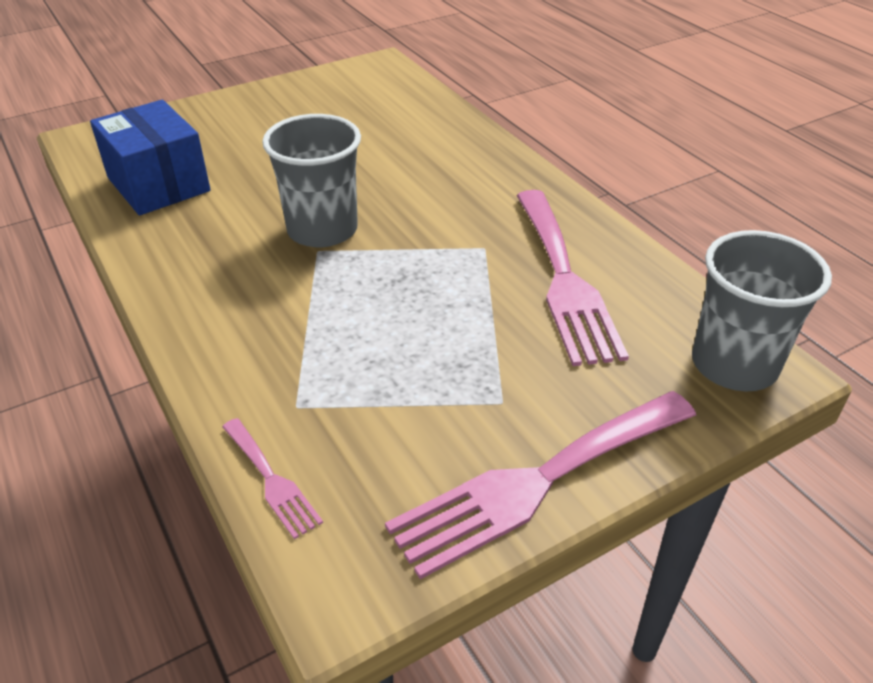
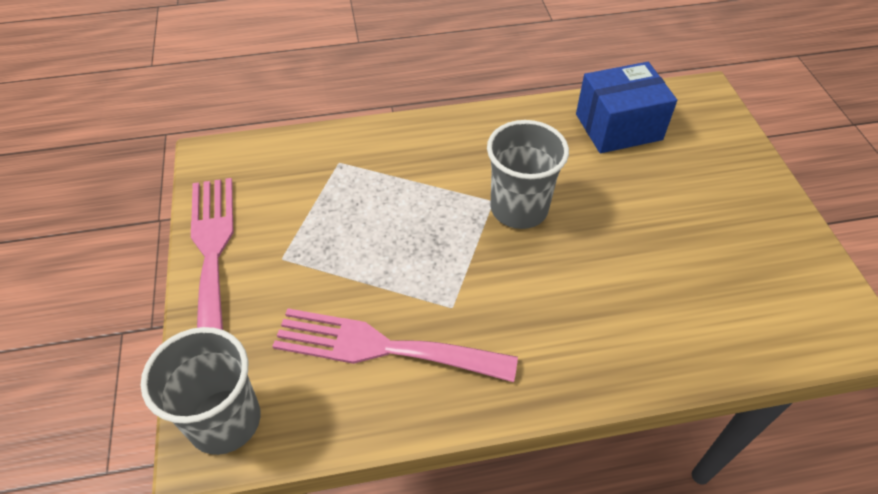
camera: 110 degrees right, 10 degrees up
(271, 480) = (291, 144): pink fork -> none

